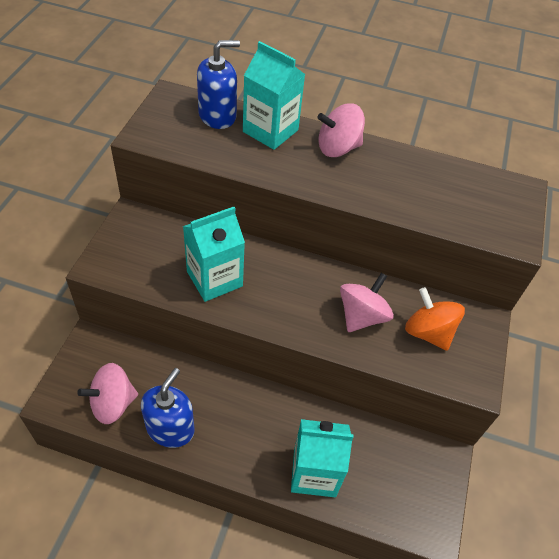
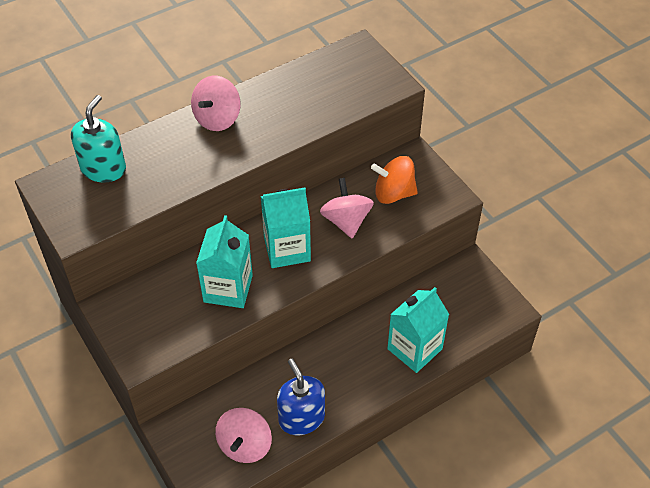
camera: 45 degrees left, 0 degrees up
(217, 115) = (103, 168): blue soap dispenser -> turquoise soap dispenser
(270, 131) = (157, 146): turquoise carton -> turquoise carton (287, 249)

